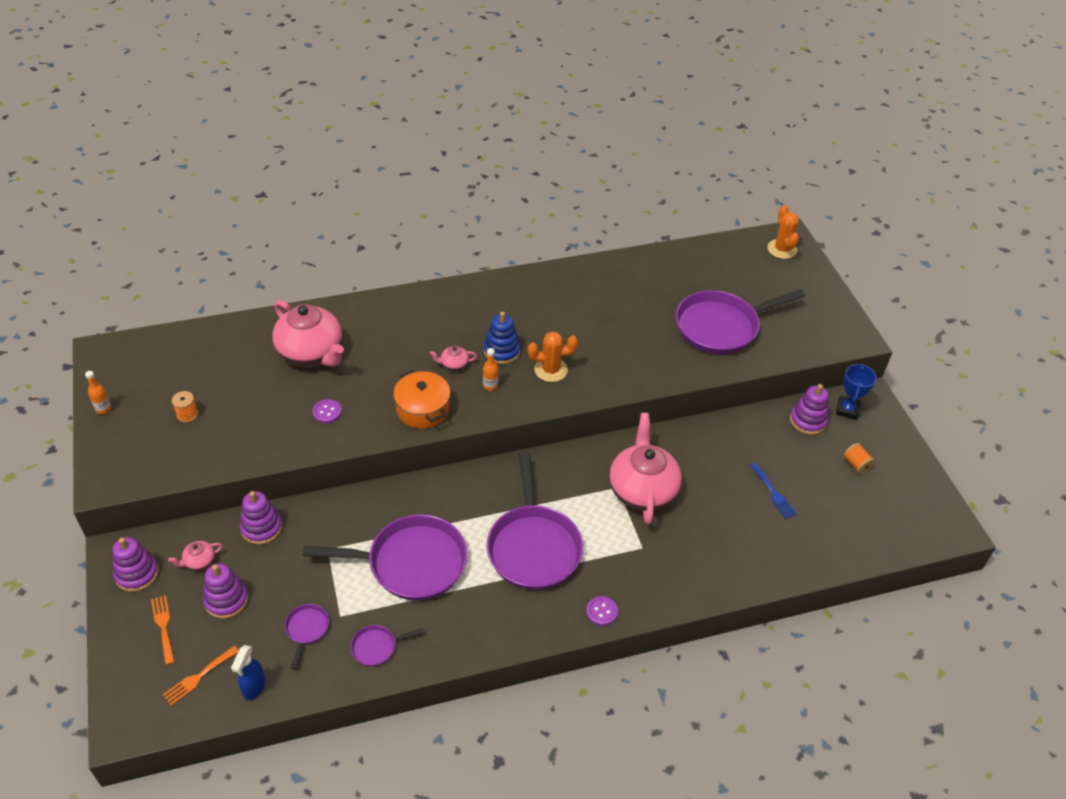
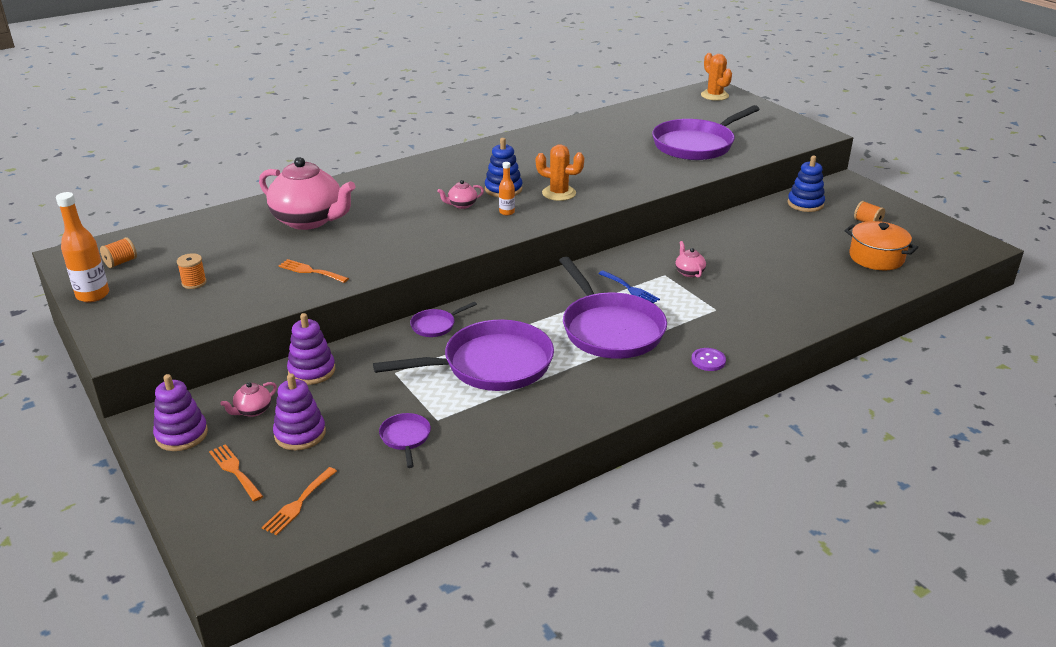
camera: 15 degrees left, 15 degrees down
(103, 409) = (93, 295): orange bottle -> orange bottle, size x1.80
(138, 371) = (121, 262): none -> orange spool
(254, 687) = (370, 497): blue spray bottle -> none
(287, 424) = (310, 271): none -> orange fork
(327, 412) = (349, 256): purple button -> none
(377, 647) = (492, 435): purple pan -> purple pan (435, 325)
(423, 409) = (448, 237): orange pot -> orange pot (876, 257)
(551, 370) = (559, 193): orange cactus -> orange cactus turned 45 degrees clockwise
(642, 490) = (689, 272): pink teapot -> pink teapot, size x0.41
(773, 493) = (810, 252): blue fork -> blue fork (630, 289)
(808, 421) = (805, 204): purple stacking toy -> blue stacking toy
(847, 410) = (833, 192): blue trophy -> none

